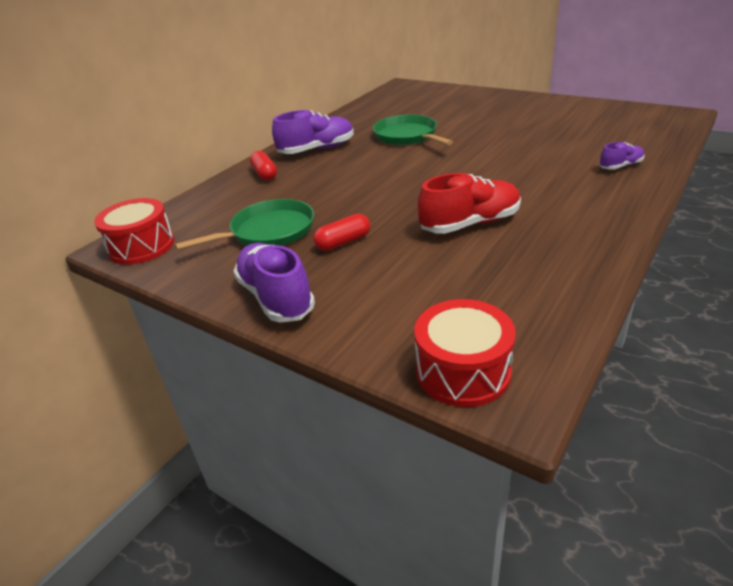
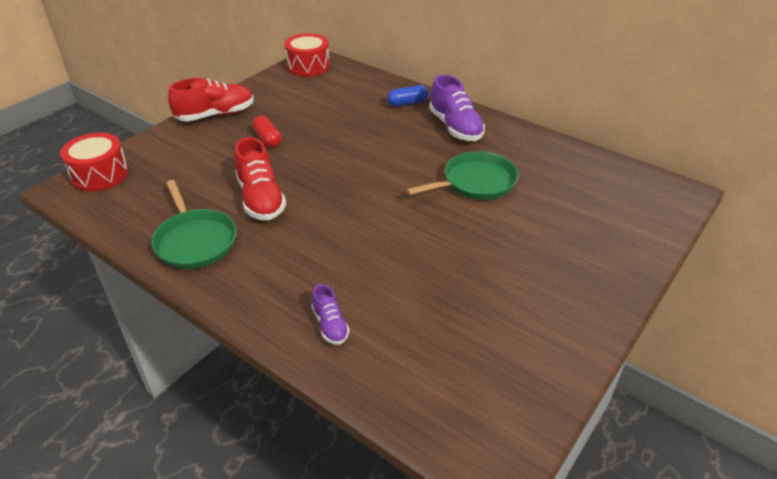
camera: 90 degrees right, 5 degrees up
(264, 174) = (407, 103): red capsule -> blue capsule
(269, 231) = (302, 109): green pan -> green pan (195, 241)
(276, 297) = (215, 115): purple shoe -> red shoe

